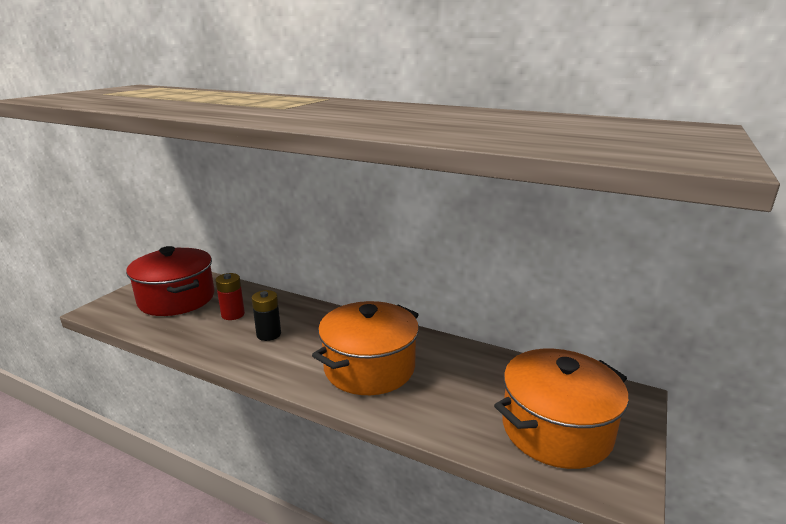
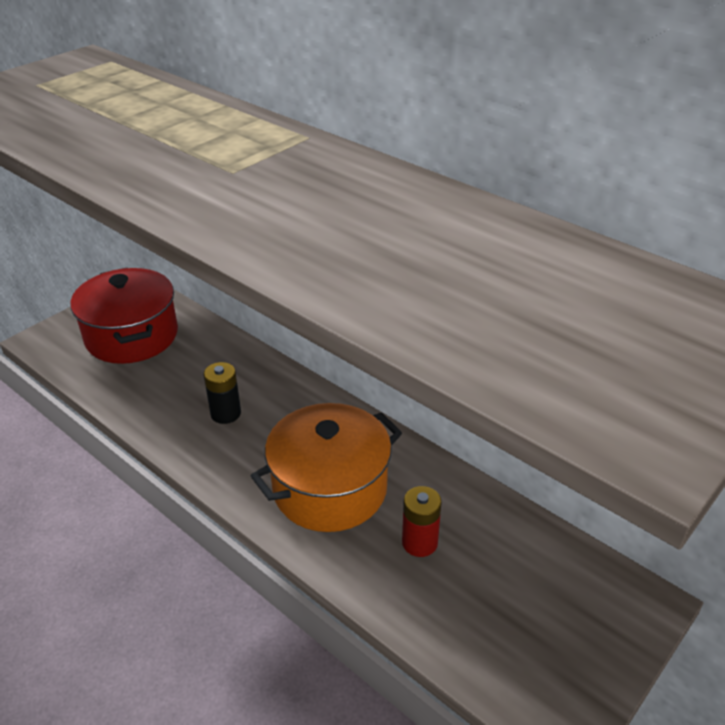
camera: 15 degrees right, 15 degrees up
(233, 314) = (191, 373): red battery -> red battery (419, 542)
(556, 429) = (522, 628): orange pot -> none

